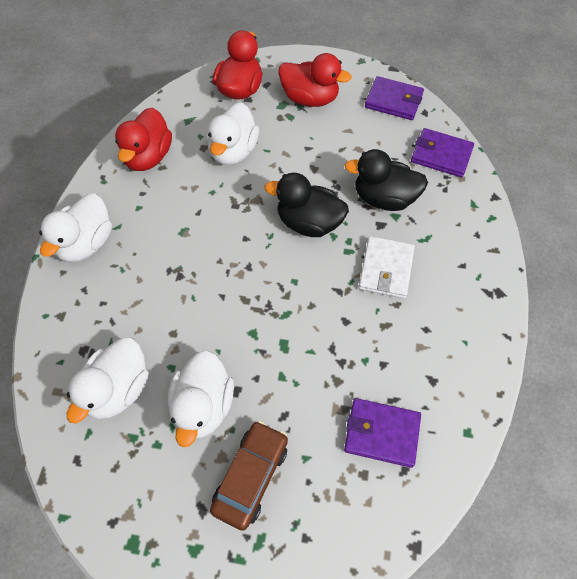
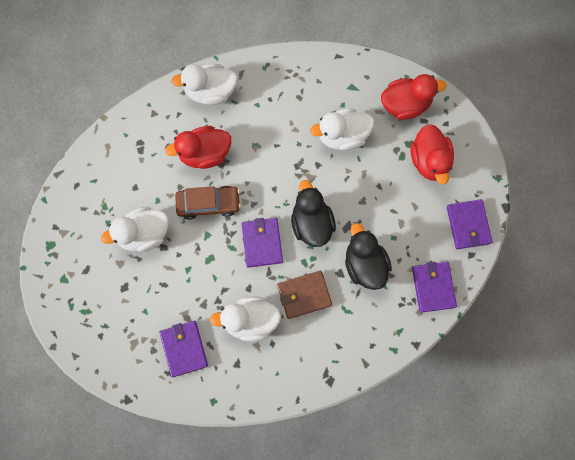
camera: 60 degrees right, 15 degrees up
(118, 390) = (127, 179): white duck -> white duck (250, 321)
(148, 157) = (302, 82): red duck -> red duck (204, 154)
(251, 477) = (117, 286): brown car -> brown car (208, 204)
(300, 280) = (262, 243): none -> purple wallet
(386, 269) = (304, 295): white wallet -> brown wallet

